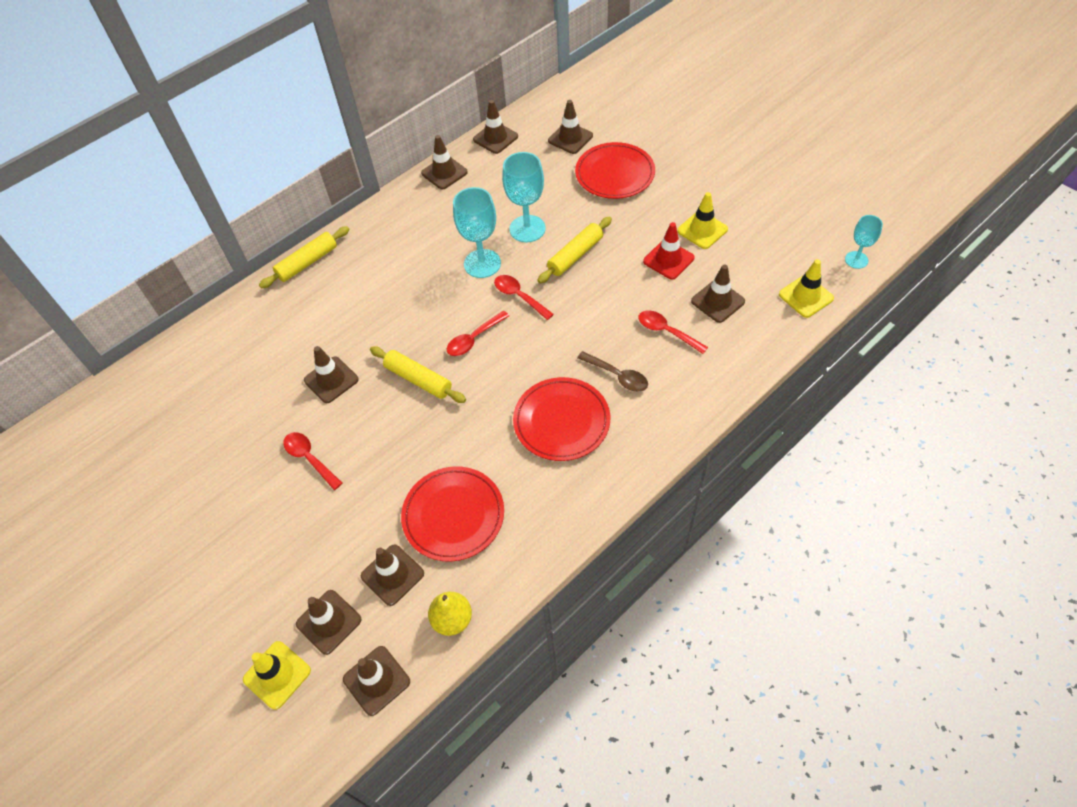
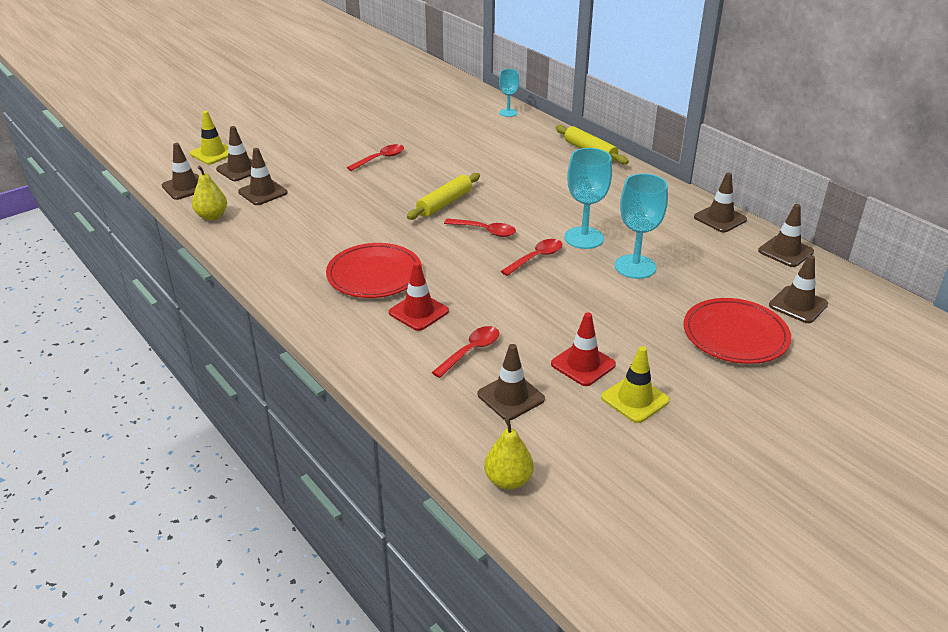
camera: 90 degrees right, 20 degrees down
(331, 380) = (455, 165): brown traffic cone -> none
(453, 515) = (301, 218): red plate -> none
(474, 339) = (485, 231): red spoon -> red spoon turned 150 degrees clockwise
(575, 255) = (593, 296): yellow rolling pin -> none
(617, 376) = (418, 312): brown spoon -> red traffic cone
(805, 296) = (508, 480): yellow traffic cone -> yellow pear
(856, 260) = (573, 551): turquoise goblet -> turquoise goblet (508, 112)

